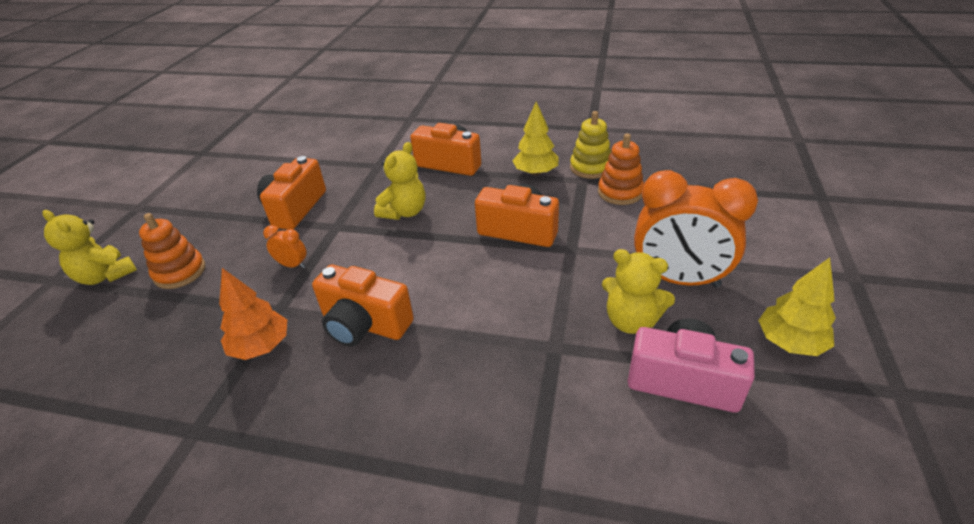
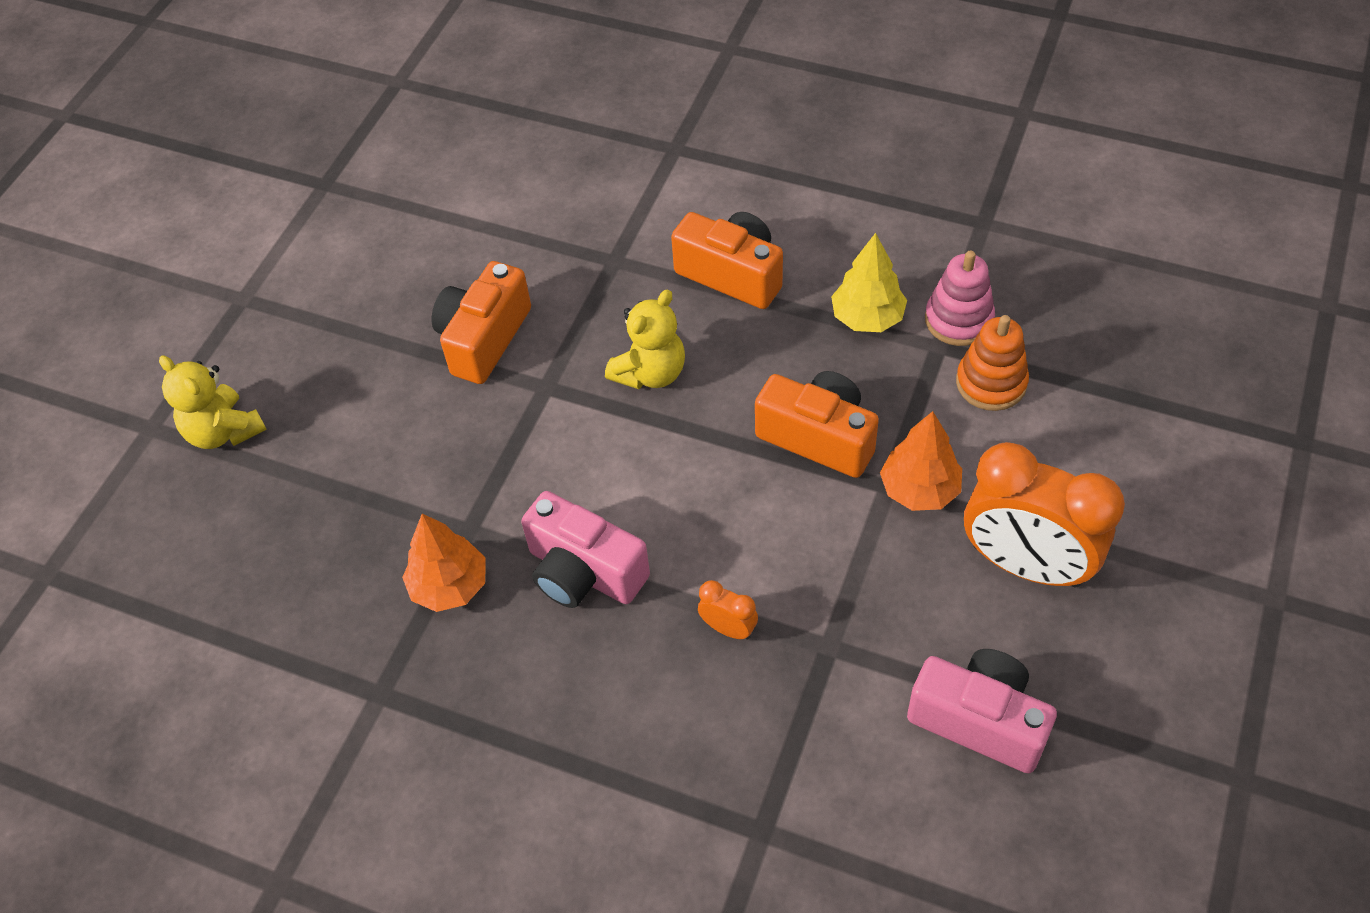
camera: 10 degrees right, 15 degrees up
(180, 272) = (326, 441): orange stacking toy -> none
(292, 265) = (484, 453): orange clock -> orange clock (728, 628)
(364, 324) = (584, 572): orange camera -> pink camera
(590, 168) = (958, 320): yellow stacking toy -> pink stacking toy
(592, 248) = (919, 489): none -> orange tree
(631, 321) = (939, 622): yellow teddy bear -> none
(789, 342) = (1137, 688): yellow tree -> none

